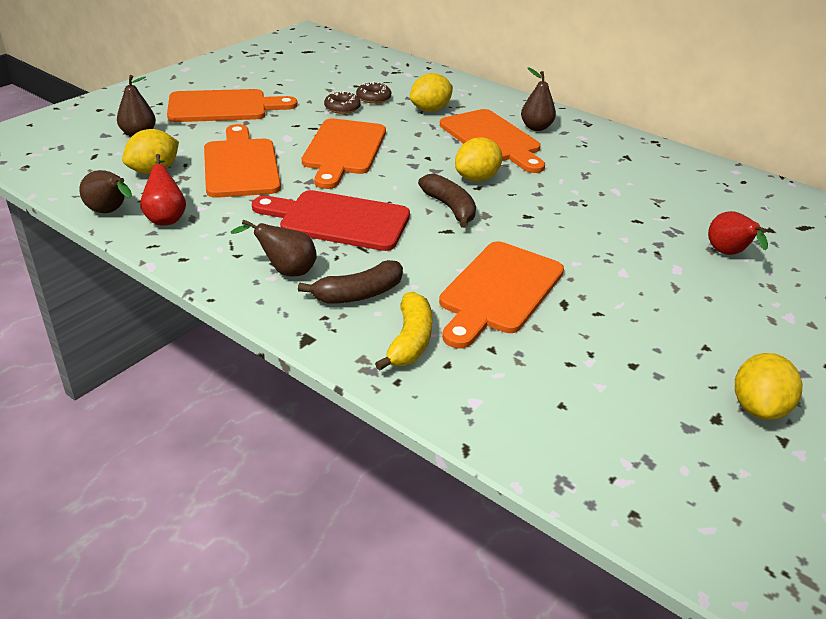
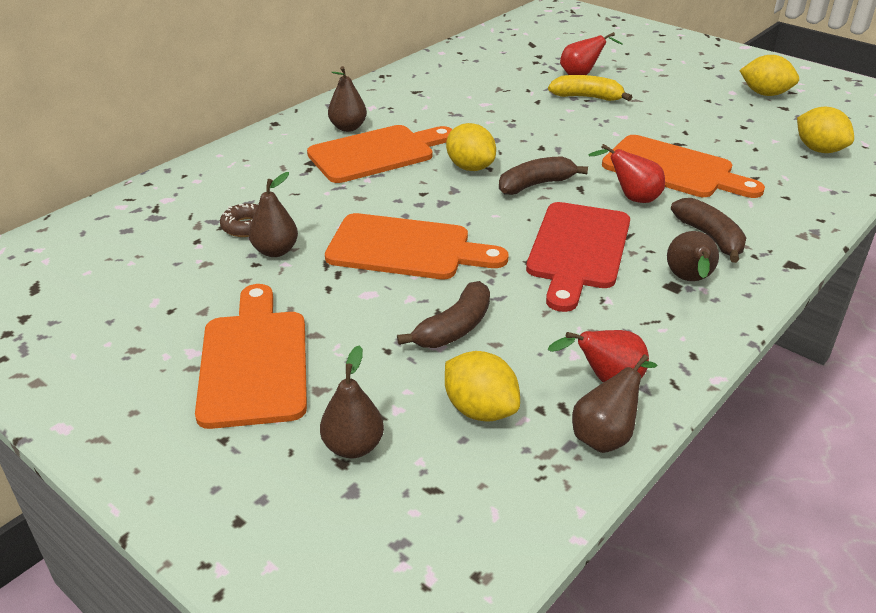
camera: 85 degrees left, 0 degrees up
(241, 165) = (454, 328): orange cutting board -> brown banana
(342, 108) = (275, 251): brown donut -> brown pear
(410, 341) = (766, 212): yellow banana -> yellow banana (587, 97)
(430, 110) = (291, 187): yellow lemon -> yellow lemon (819, 150)
(431, 257) = (632, 198): none -> red pear

